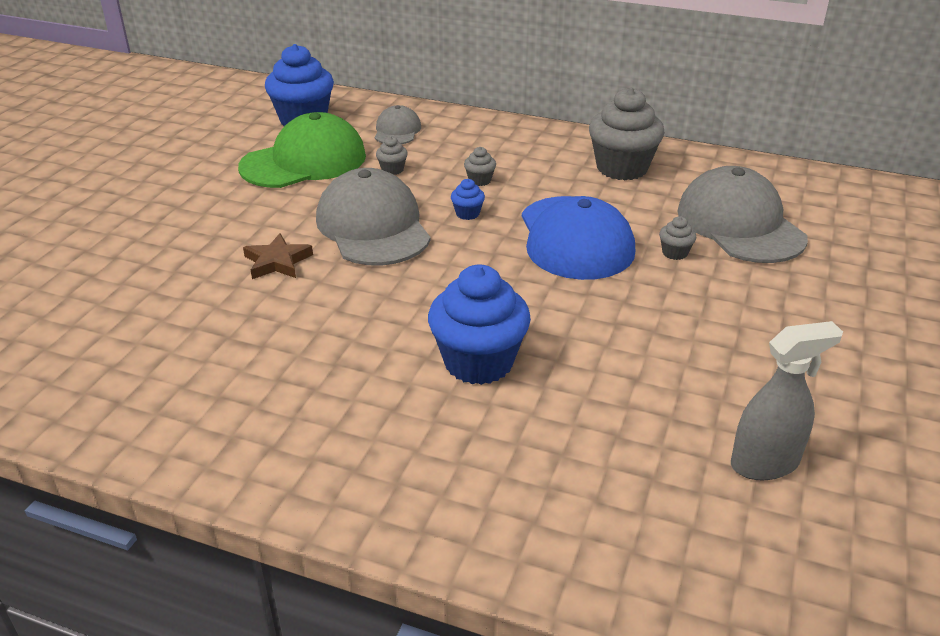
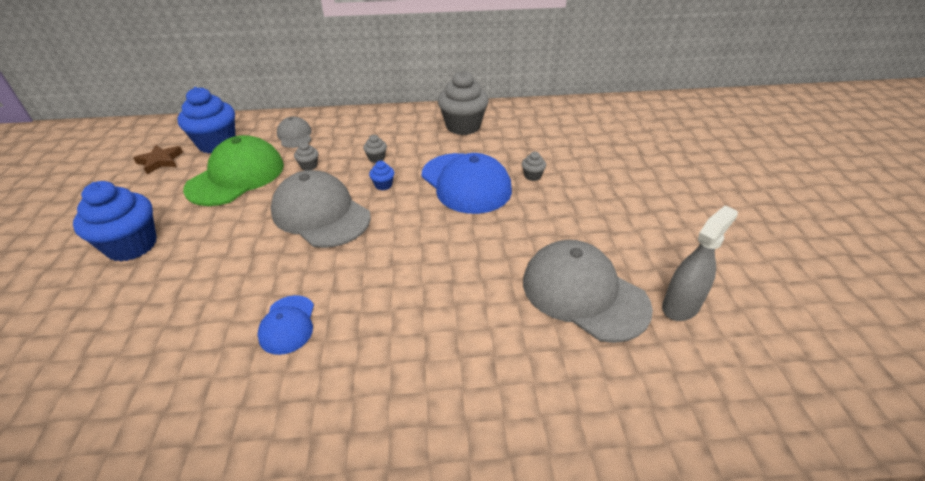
camera: 25 degrees left, 5 degrees up
(270, 328) = (287, 324): none -> blue cap
(277, 262) = (261, 265): brown star -> brown star (160, 161)
(478, 362) = (461, 297): blue cupcake -> blue cupcake (132, 245)
(740, 224) = (556, 146): grey cap -> grey cap (584, 293)

